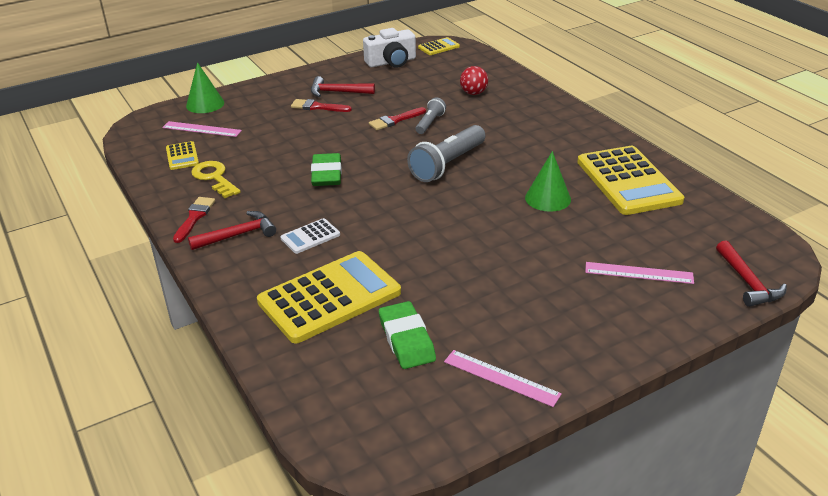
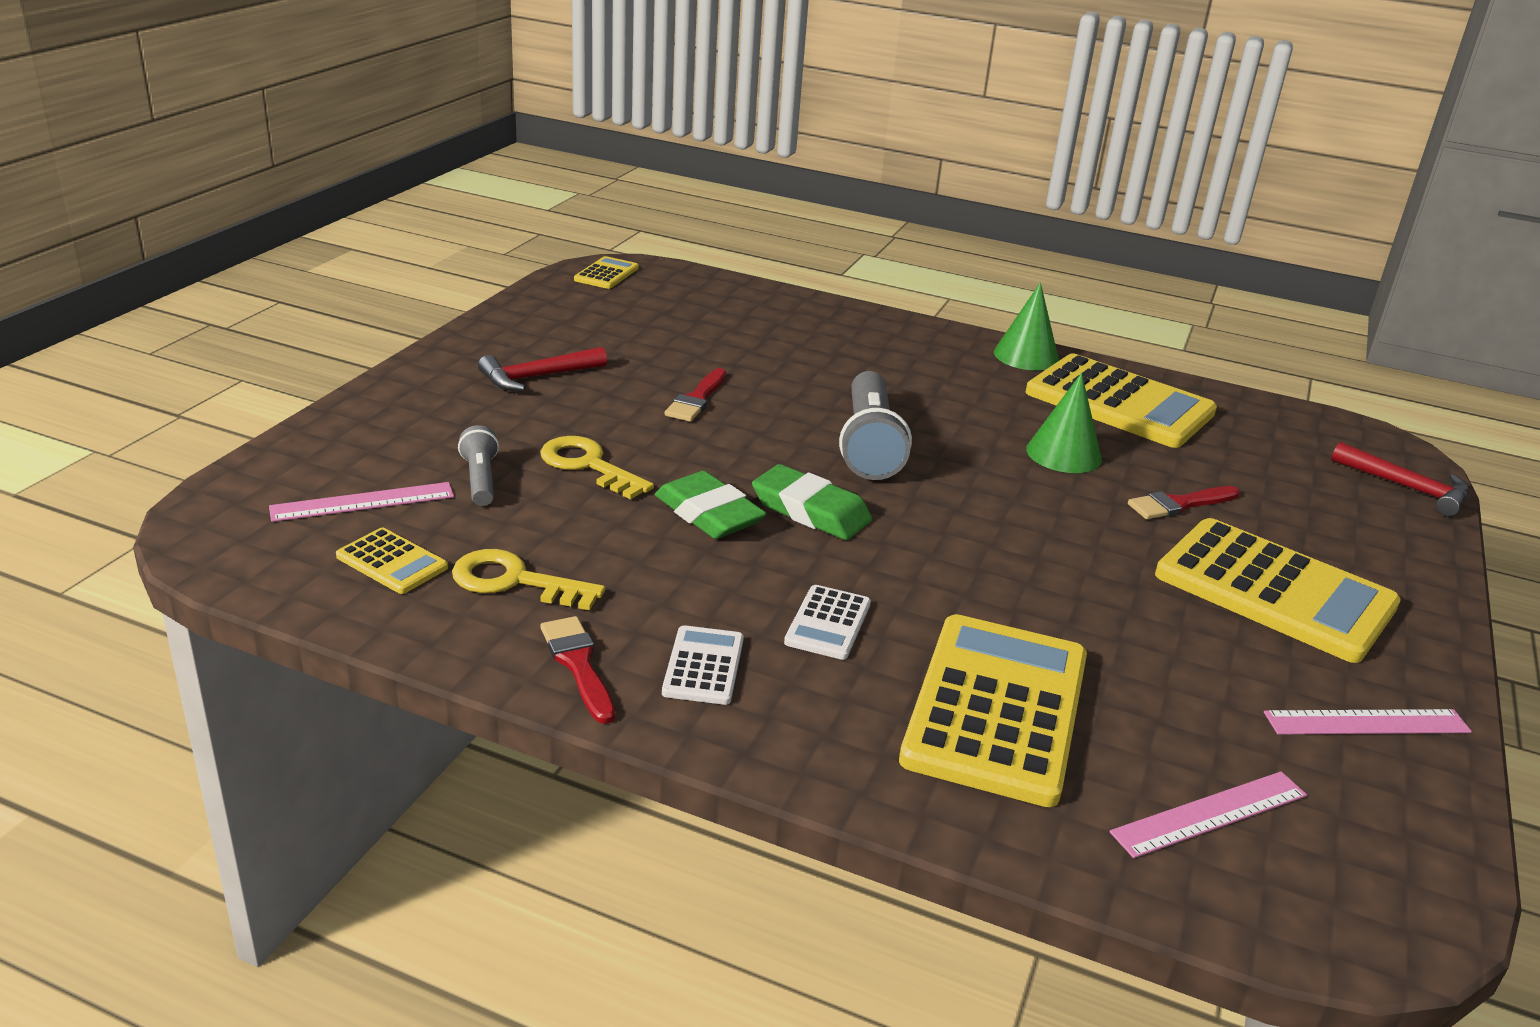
camera: 40 degrees left, 5 degrees down
(205, 104) = (304, 455): green cone -> green cone (1026, 356)
(238, 235) = (703, 666): red hammer -> white calculator
(305, 138) = (588, 465): none -> yellow key
(318, 107) = (536, 409): red brush -> red brush (1179, 504)
(391, 62) = (562, 311): white camera -> none
(406, 339) = (1188, 724): green eraser -> green eraser (810, 511)
(430, 123) = (756, 390): grey flashlight -> grey flashlight (481, 480)
(473, 93) = (756, 331): red ball -> none
(556, 302) = (1274, 591): none -> yellow calculator
(639, 273) = (1298, 517): pink ruler -> pink ruler (1210, 814)

